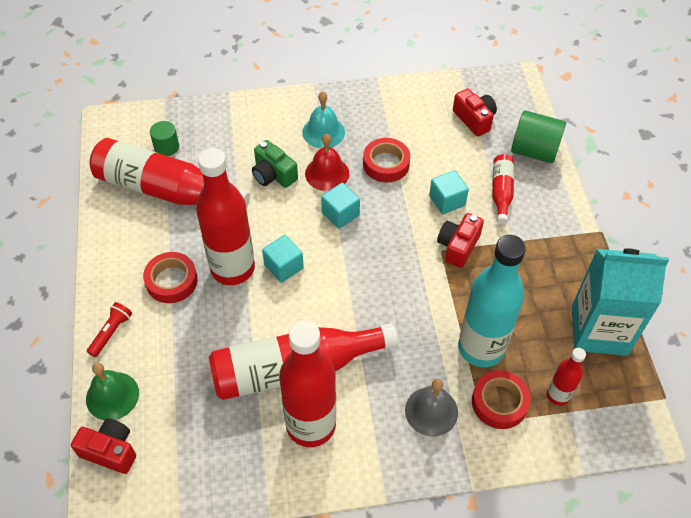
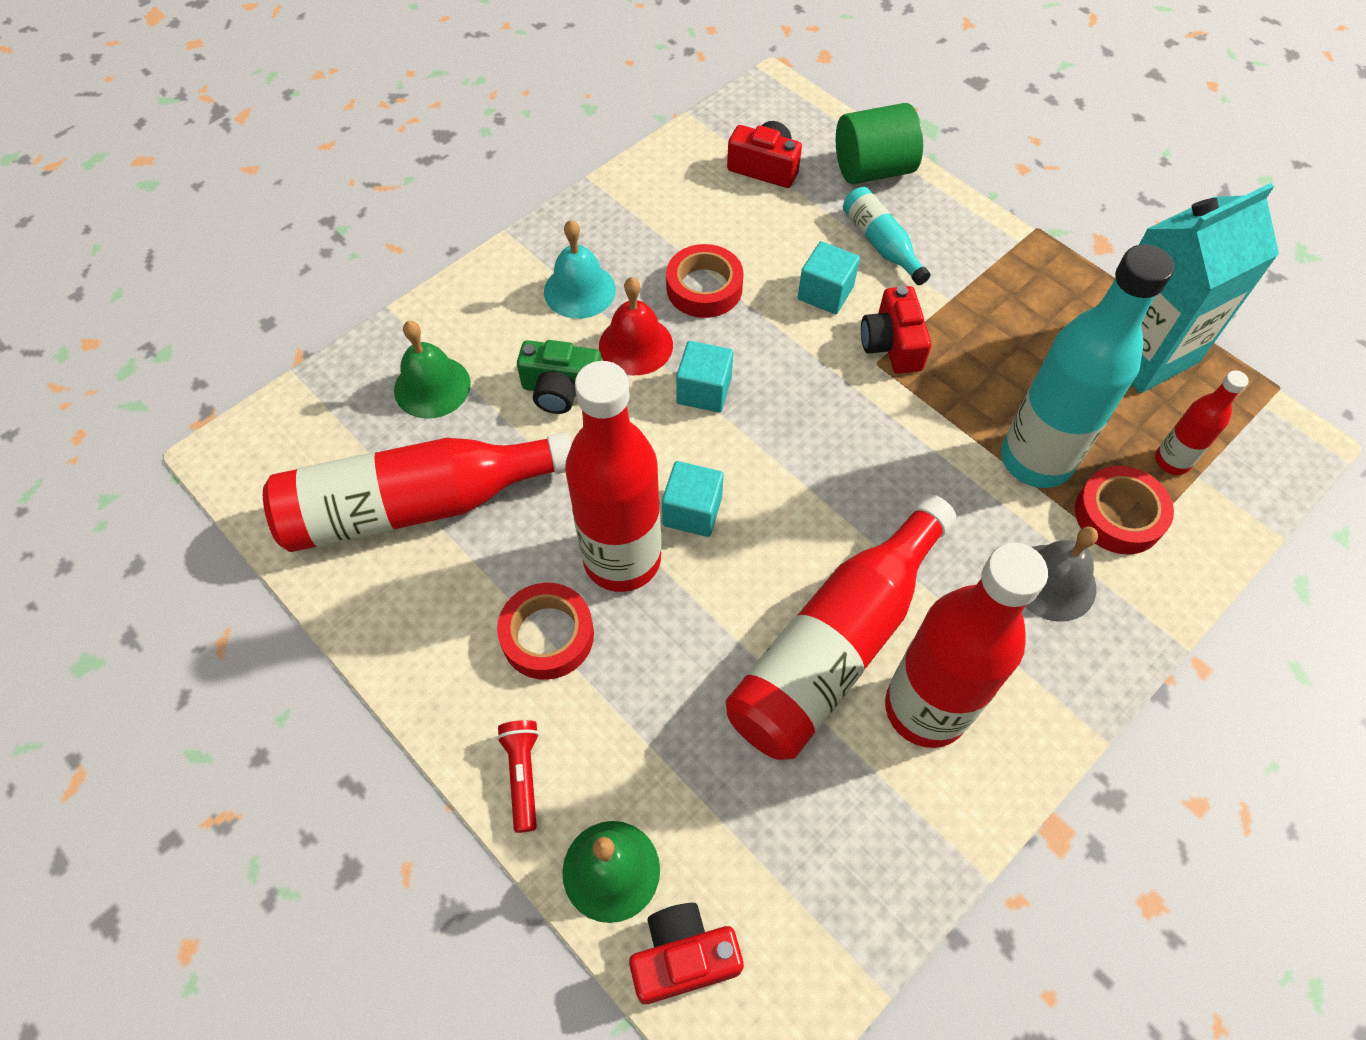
camera: 35 degrees left, 5 degrees up
(166, 147) = (361, 440): green cylinder -> none
(217, 140) = (432, 387): none -> green bell
(501, 192) = (881, 244): red bottle -> turquoise bottle

